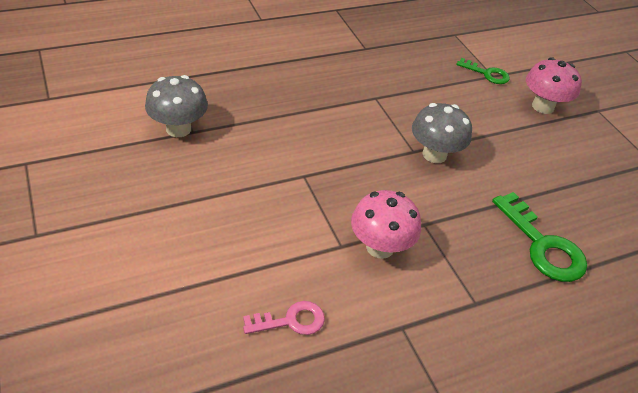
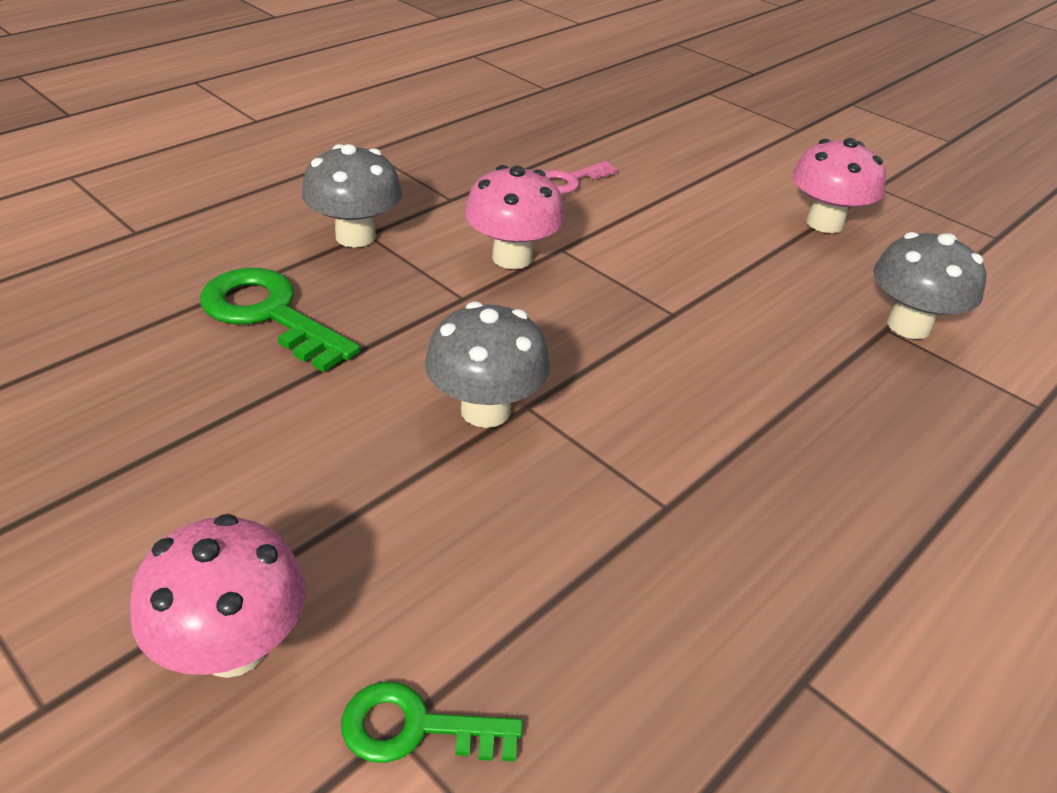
camera: 160 degrees right, 5 degrees down
(131, 211) = (824, 223): none -> pink mushroom
(485, 302) = (355, 236): none -> grey mushroom

